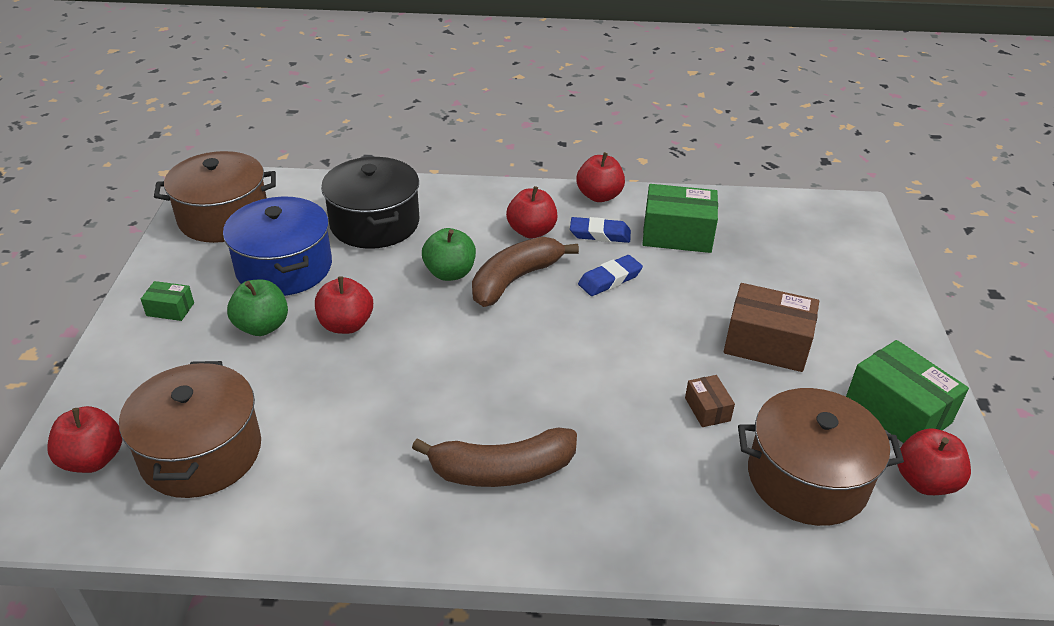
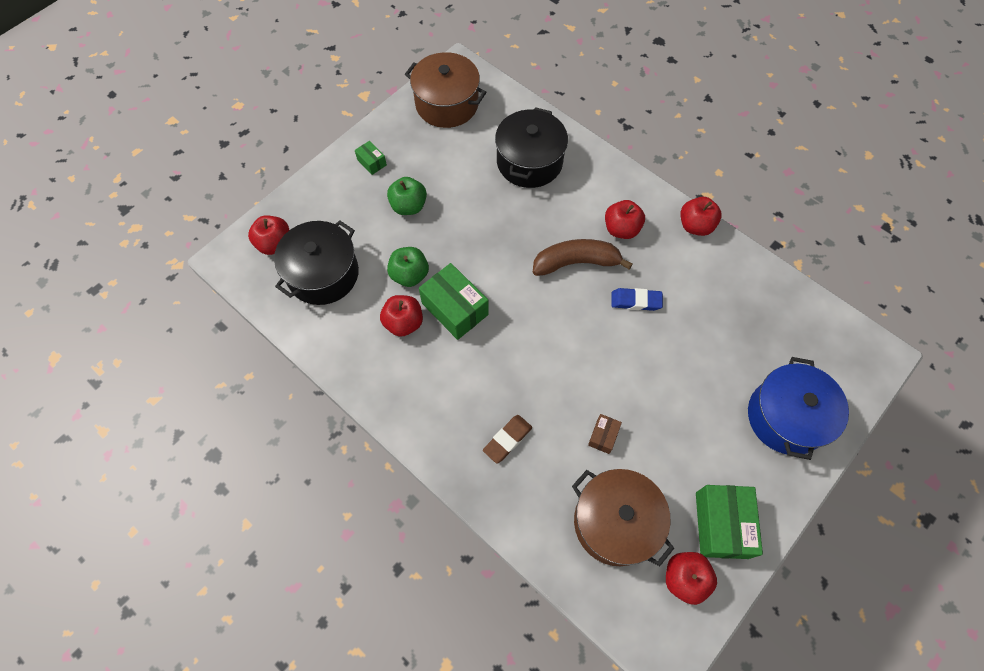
camera: 40 degrees right, 25 degrees up
(201, 452) = (323, 274): brown pot -> black pot
(284, 267) = (451, 167): blue pot -> blue pot (786, 417)
(346, 325) = (453, 234): red apple -> red apple (403, 323)
(450, 273) = (541, 232): green apple -> green apple (409, 275)
(502, 470) = (455, 391): brown banana -> none
(600, 234) = (664, 259): blue eraser -> none
(613, 478) = (507, 440): none -> brown eraser
(677, 234) = (717, 293): green box -> green box (455, 309)
(766, 344) = (688, 418): brown box -> none

